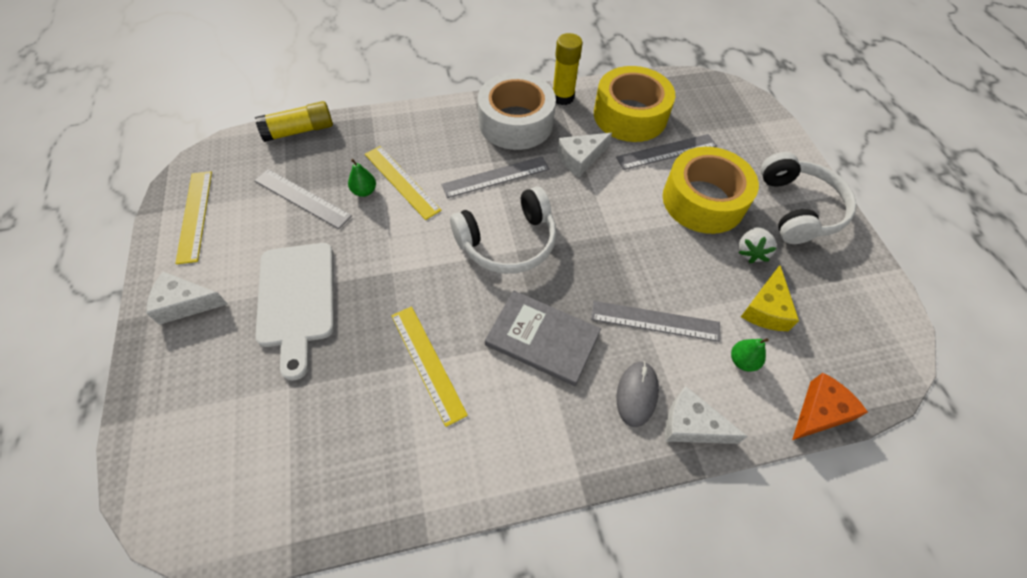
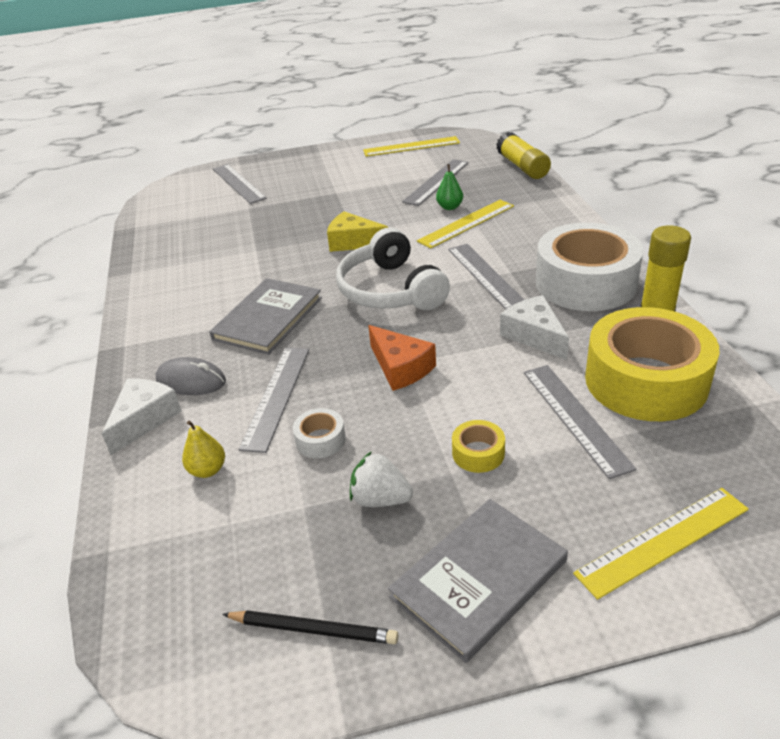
camera: 95 degrees right, 20 degrees down
(185, 303) = (327, 160): white cheese -> none
(206, 410) = (238, 183): none -> grey ruler
(297, 299) = (327, 197): white cutting board -> none
(427, 363) = (255, 260): yellow ruler -> yellow ruler (662, 540)
(701, 287) = (320, 440): none -> white tape
(703, 200) = (478, 453): yellow tape -> yellow tape, size x0.41
(742, 361) = (207, 470): green pear -> yellow pear
(766, 309) = (280, 504): yellow cheese -> yellow cheese (353, 242)
(798, 209) = (479, 579): white headphones -> grey book
(819, 412) = (119, 539): orange cheese -> orange cheese (400, 367)
(852, 284) = (313, 630): none -> black pencil

